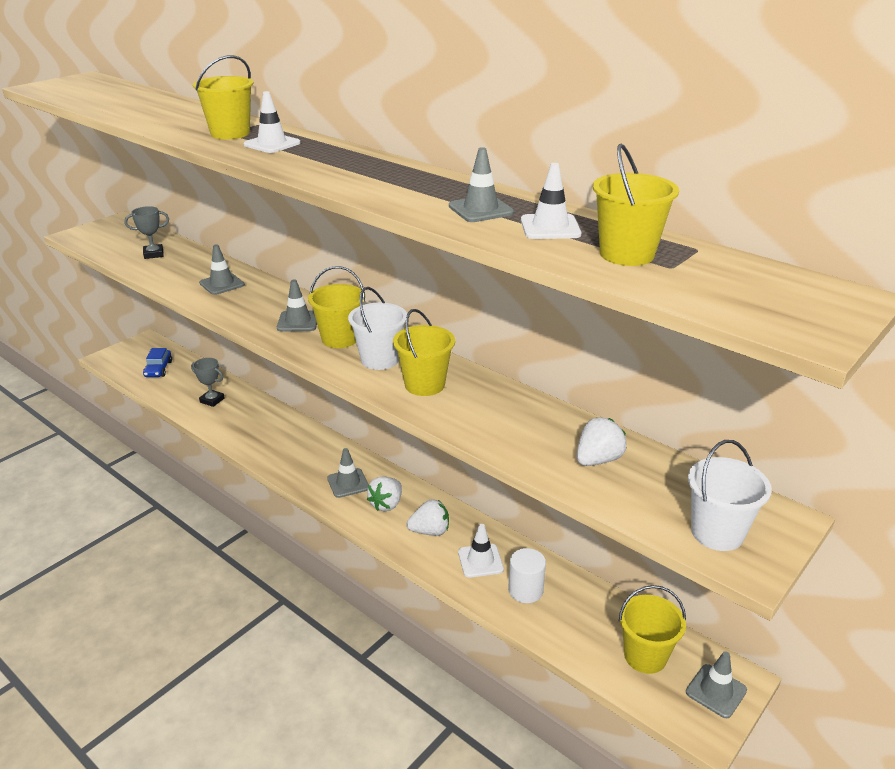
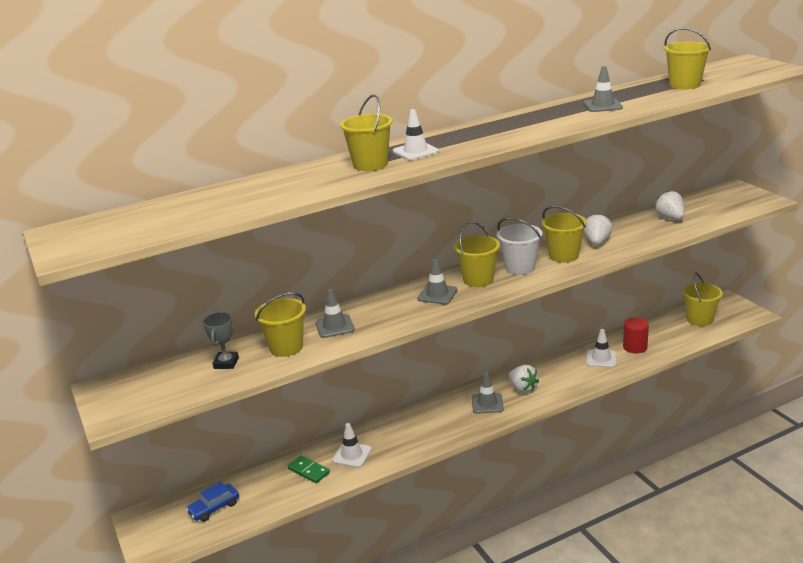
camera: 65 degrees left, 5 degrees down
(158, 369) = (214, 508): blue car -> blue car turned 120 degrees clockwise
(181, 271) = (286, 347): none -> yellow bucket
(212, 400) = (308, 471): grey trophy -> green domino
(430, 531) = (562, 374): white strawberry -> white strawberry (596, 242)
(525, 590) = (635, 347): white cylinder -> red cylinder
(550, 227) = (639, 94): white traffic cone -> white traffic cone (352, 455)
(716, 691) = (728, 305): grey traffic cone -> none
(717, 533) = (741, 202): white bucket -> none

